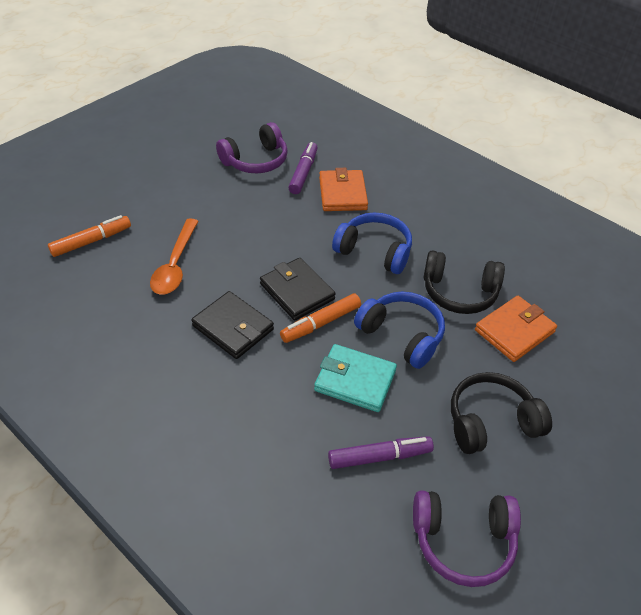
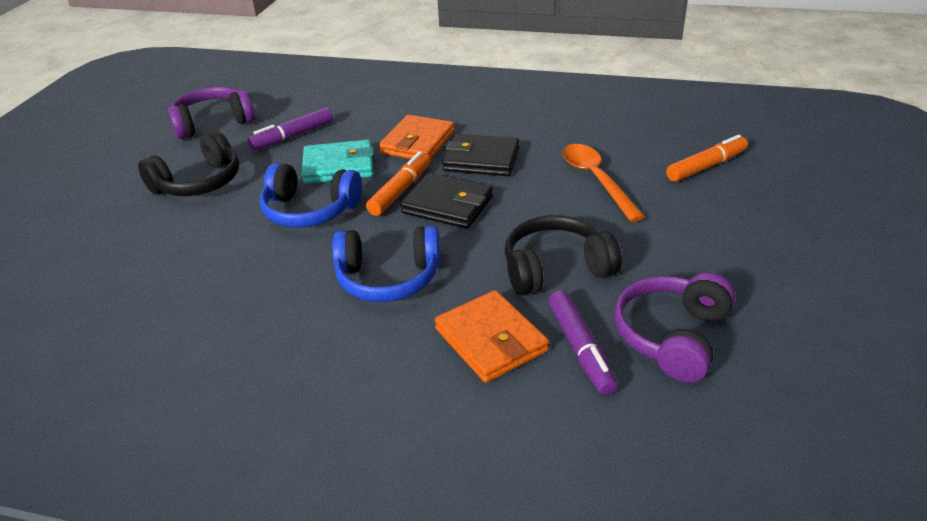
camera: 155 degrees right, 10 degrees down
(91, 241) = (706, 166): orange marker -> orange marker turned 150 degrees counterclockwise
(459, 292) = (256, 273): black headphones -> black headphones (556, 269)
(514, 331) = (179, 258): orange wallet -> orange wallet (417, 143)

